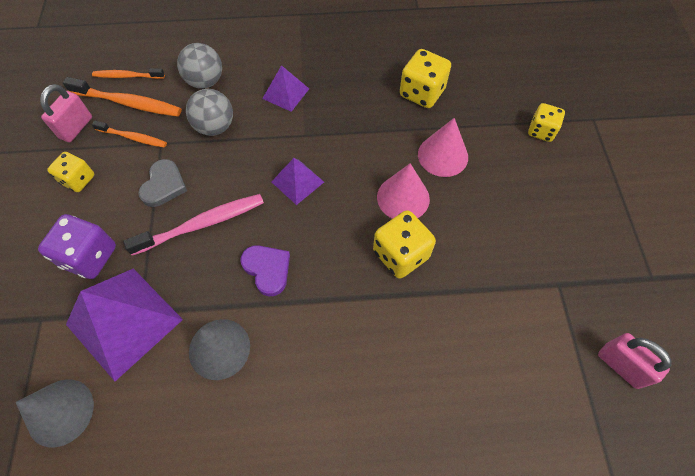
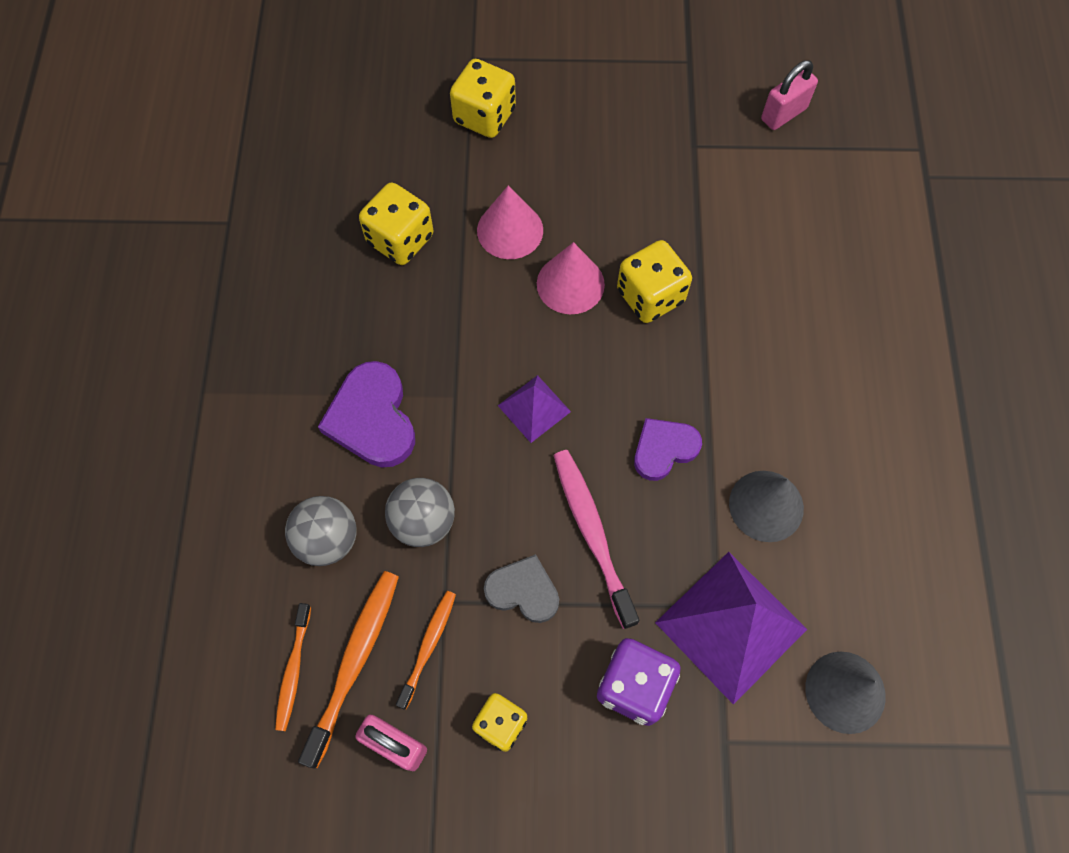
camera: 85 degrees left, 5 degrees up
(286, 93) = (372, 418): purple pyramid -> purple heart
(541, 131) = (484, 116): yellow dice -> yellow dice, size x1.52

